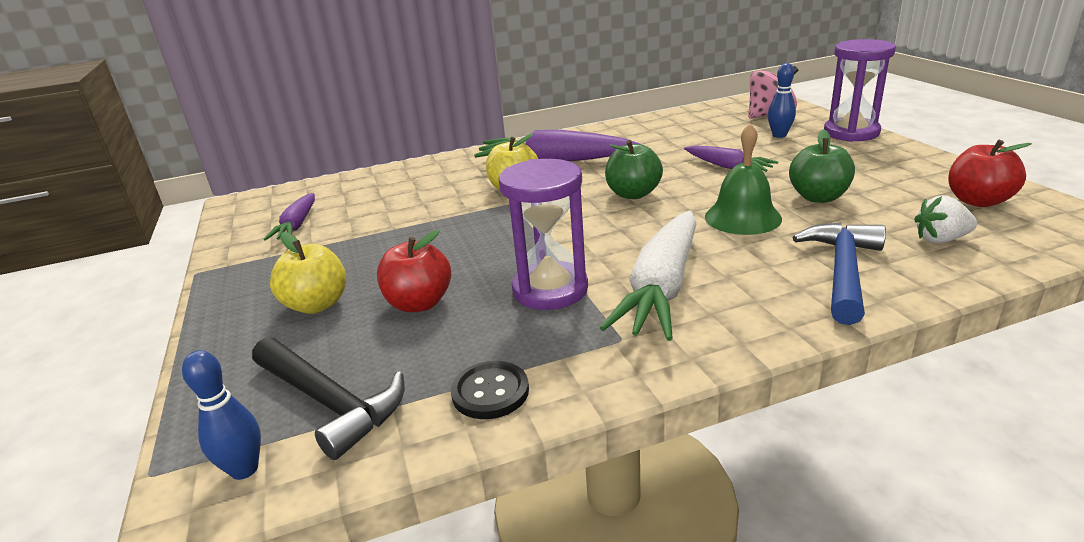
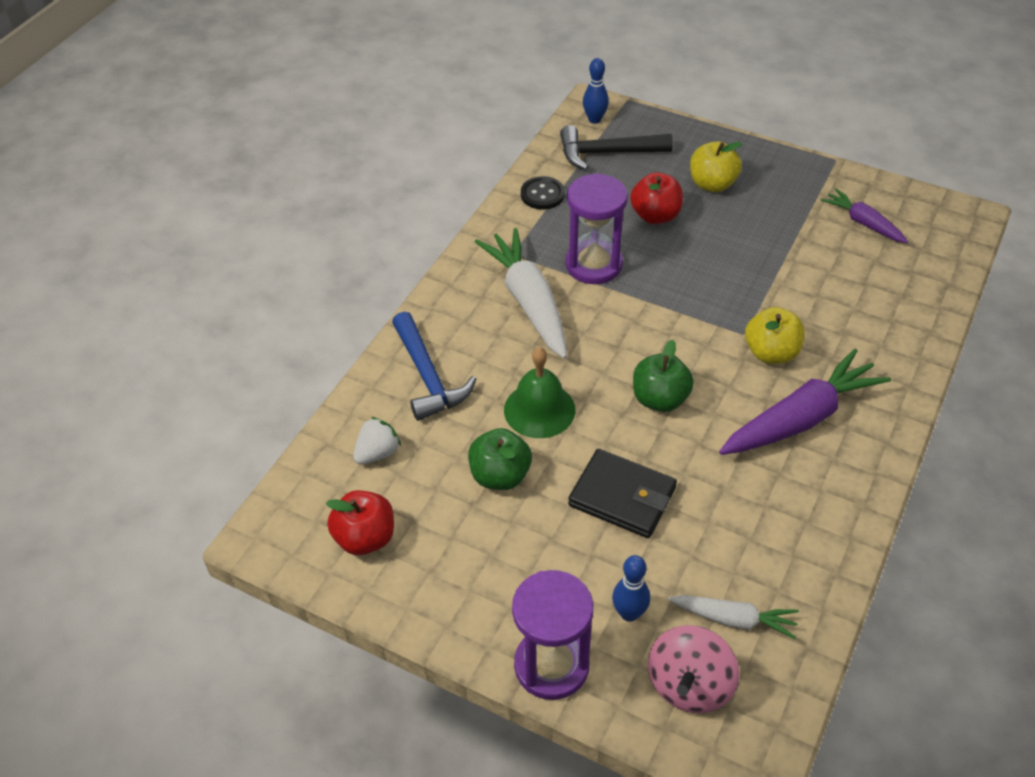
camera: 135 degrees right, 20 degrees up
(717, 123) = (734, 619): none -> white carrot
(727, 167) = (622, 497): purple carrot -> black wallet

